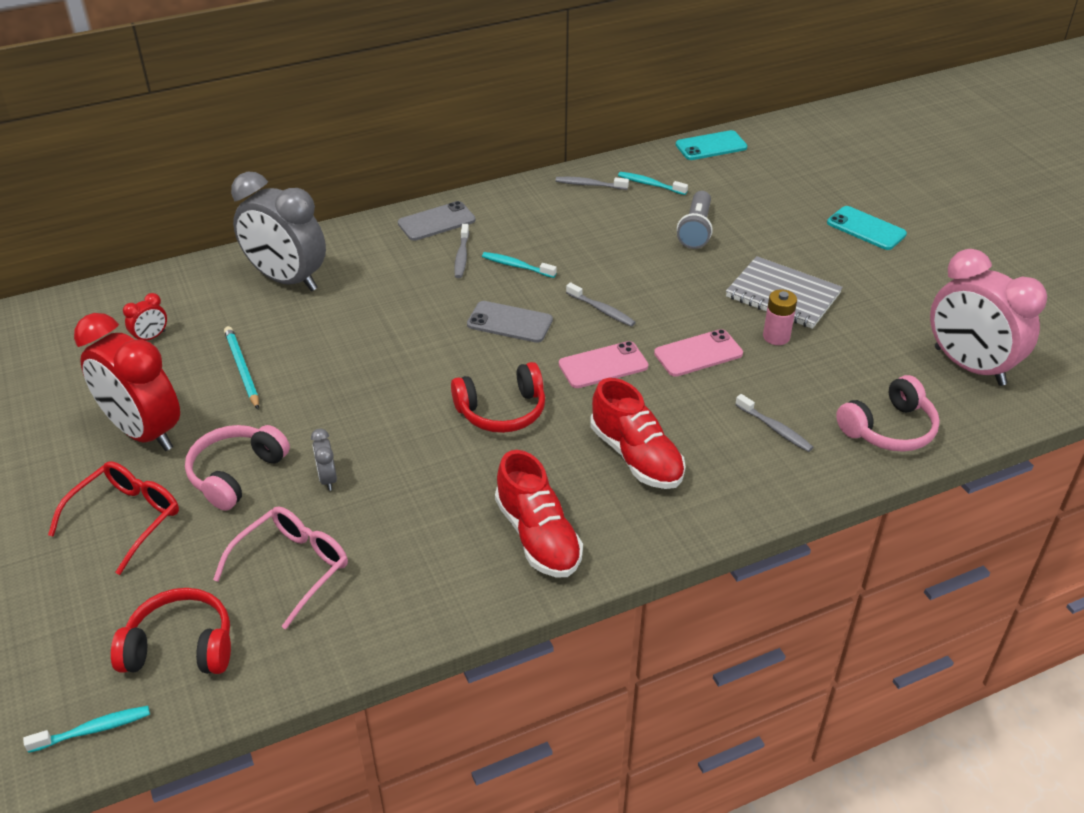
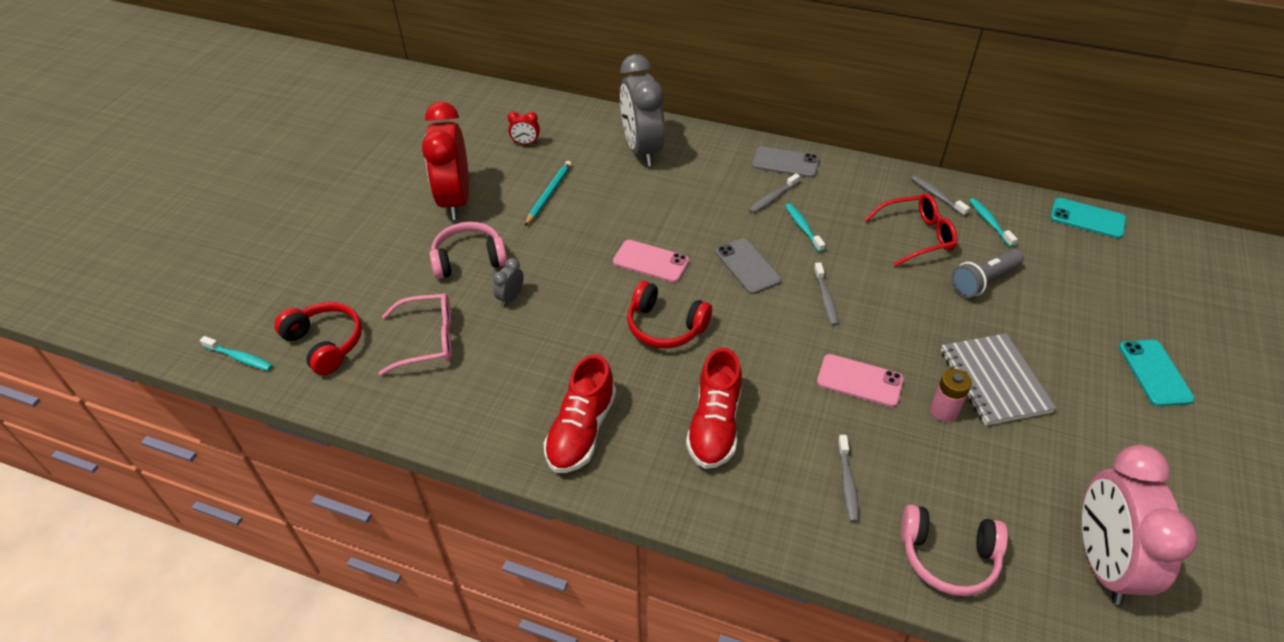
camera: 45 degrees right, 5 degrees up
(125, 519) = (388, 247): red glasses -> red glasses (915, 236)
(603, 365) = (775, 341): pink phone -> pink phone (651, 261)

